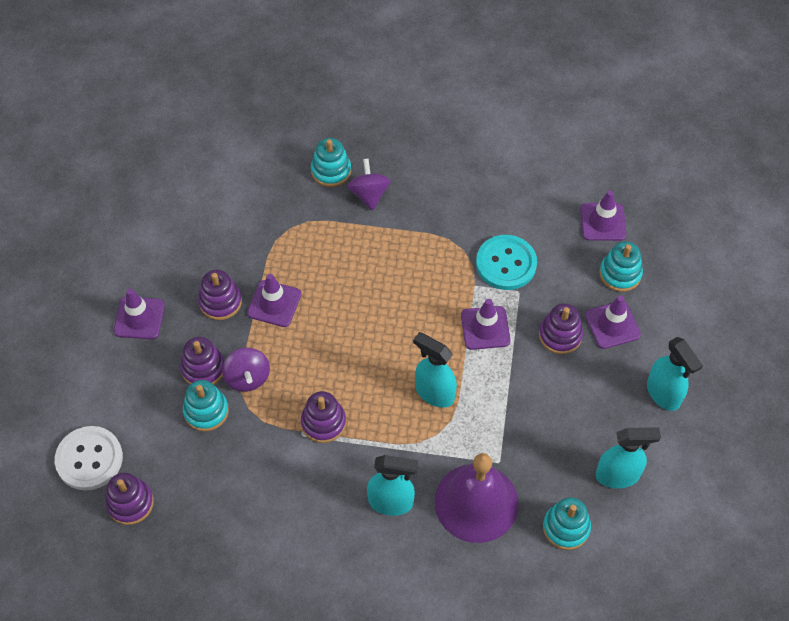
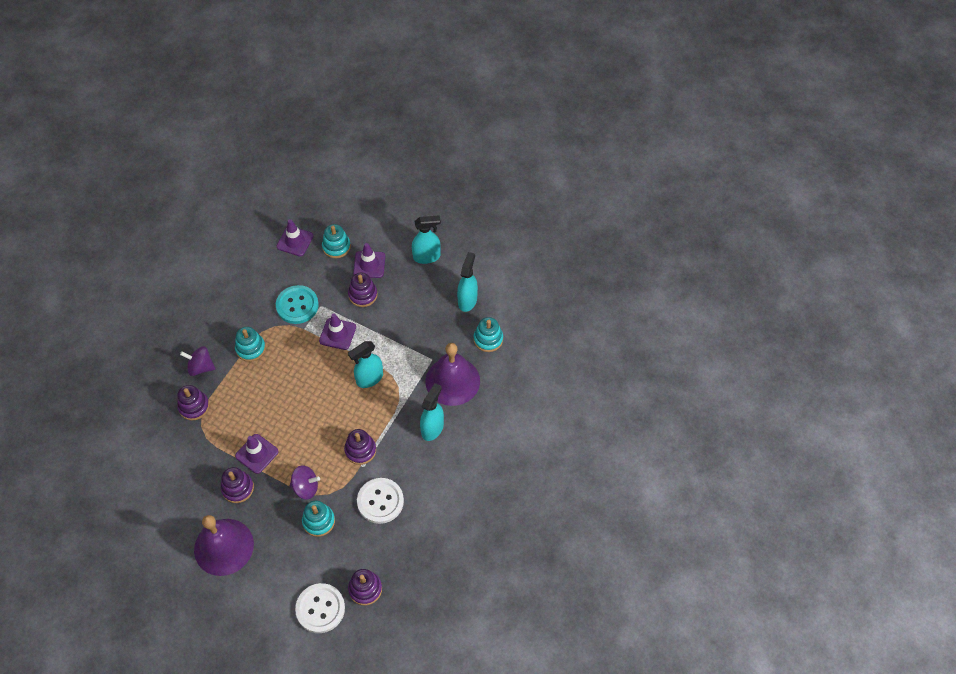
camera: 70 degrees left, 0 degrees up
(139, 318) = (223, 546): purple traffic cone -> purple bell
(203, 368) = (285, 514): purple stacking toy -> purple stacking toy (194, 406)
(258, 475) = (380, 501): none -> white button
(331, 171) = (168, 385): turquoise stacking toy -> turquoise stacking toy (250, 348)

